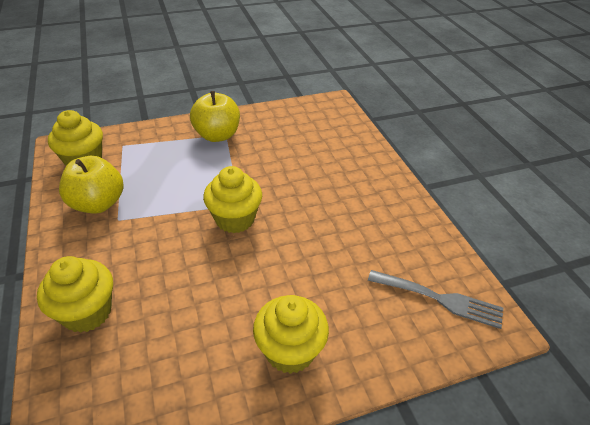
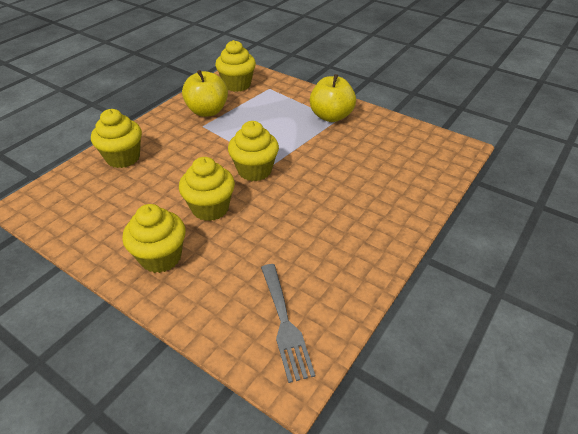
camera: 55 degrees right, 0 degrees up
(255, 277) = (210, 208): none -> yellow cupcake

